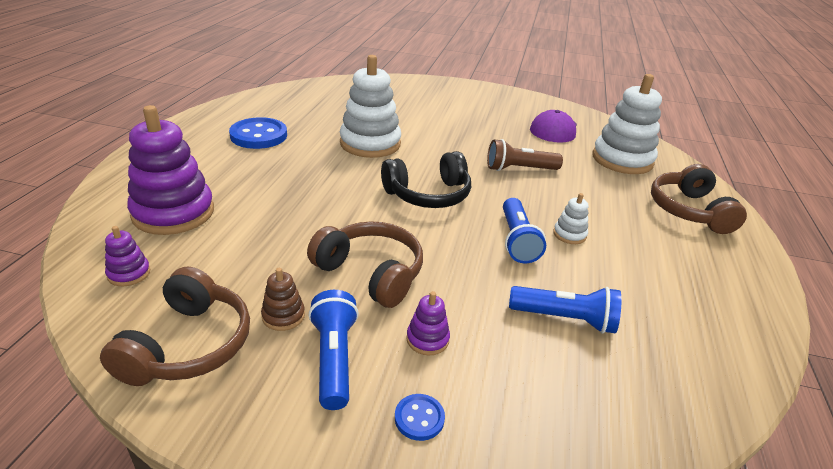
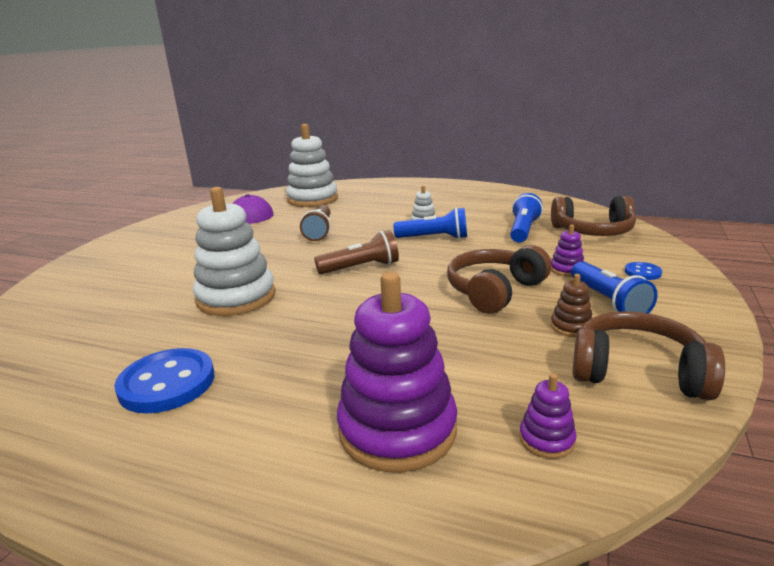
camera: 80 degrees left, 10 degrees down
(334, 358) = (608, 302): blue flashlight -> blue flashlight turned 105 degrees counterclockwise
(428, 195) = (361, 268): black headphones -> brown flashlight
(689, 211) = (390, 190): brown headphones -> brown headphones (593, 231)

